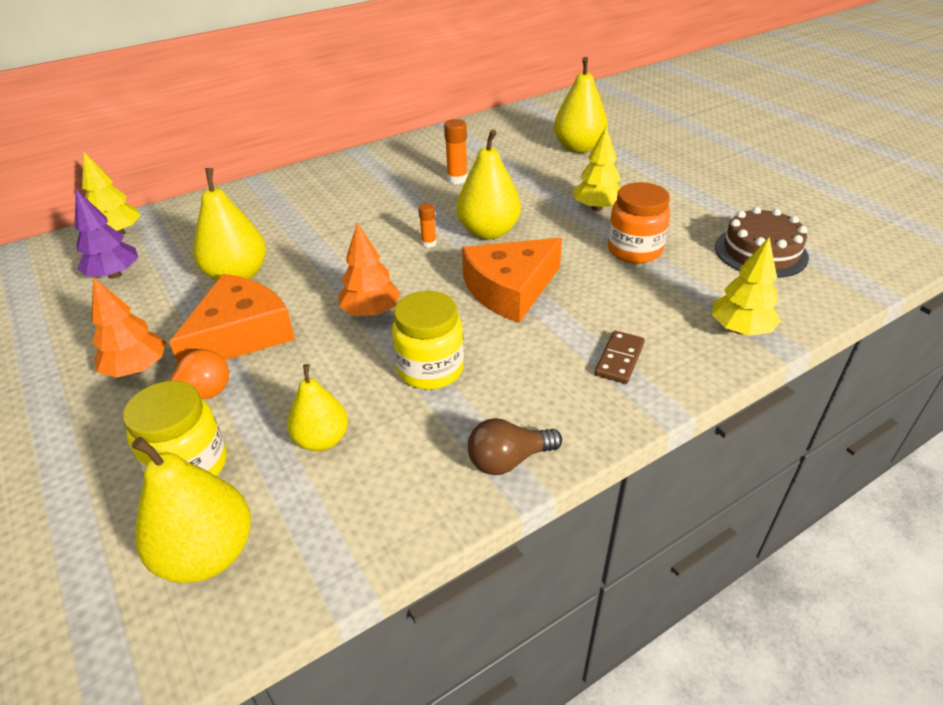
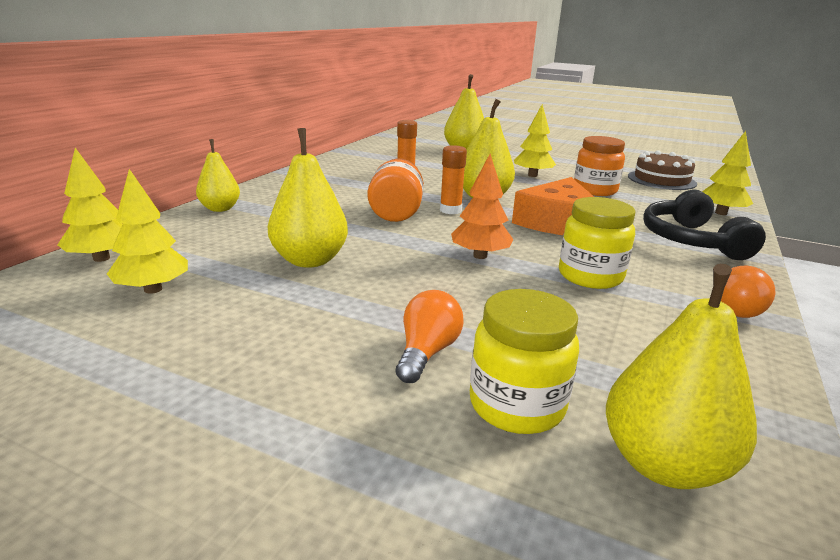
camera: 35 degrees left, 15 degrees down
(114, 274) = (153, 289): purple tree -> yellow tree
(137, 368) = (317, 352): orange tree -> none
(241, 334) = (388, 297): orange cheese -> none
(322, 440) = (596, 343): yellow pear -> yellow pear (220, 209)
(374, 235) = (396, 213): none -> orange jar
(429, 243) = (450, 210): orange glue stick -> orange glue stick, size x1.58
(508, 460) = (739, 309): brown light bulb -> orange light bulb
(619, 359) = (691, 240): brown domino -> black headphones

